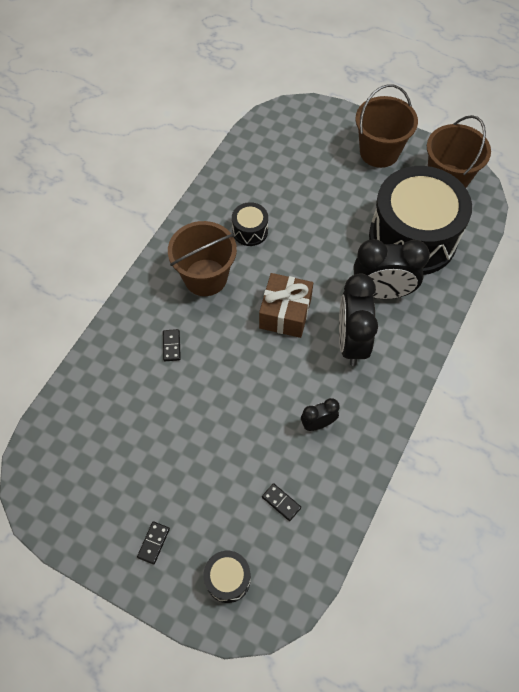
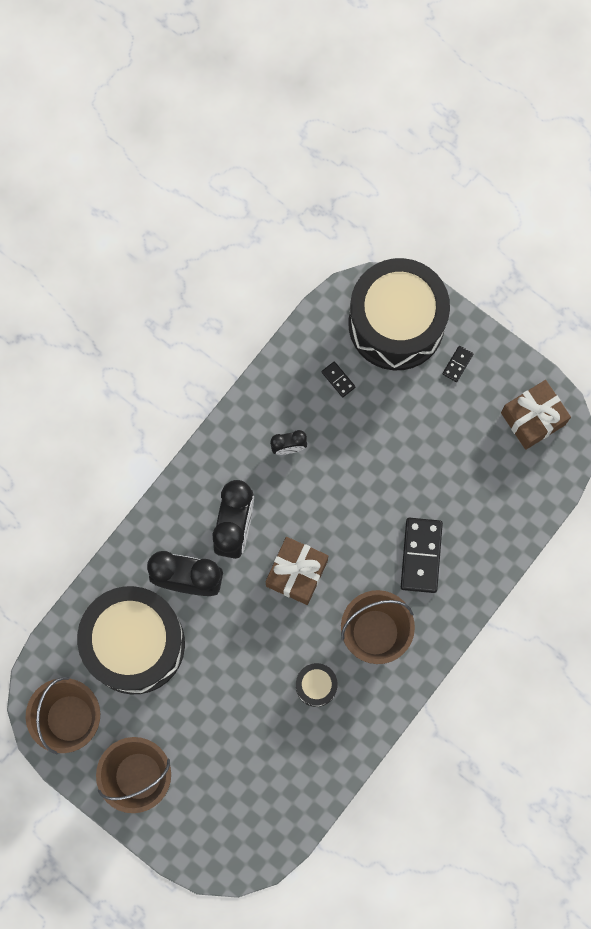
camera: 170 degrees left, 15 degrees up
(67, 496) = (533, 418): none -> brown gift
(171, 346) = (421, 555): black domino -> black domino, size x2.08
(228, 579) = (396, 323): black drum -> black drum, size x2.44

